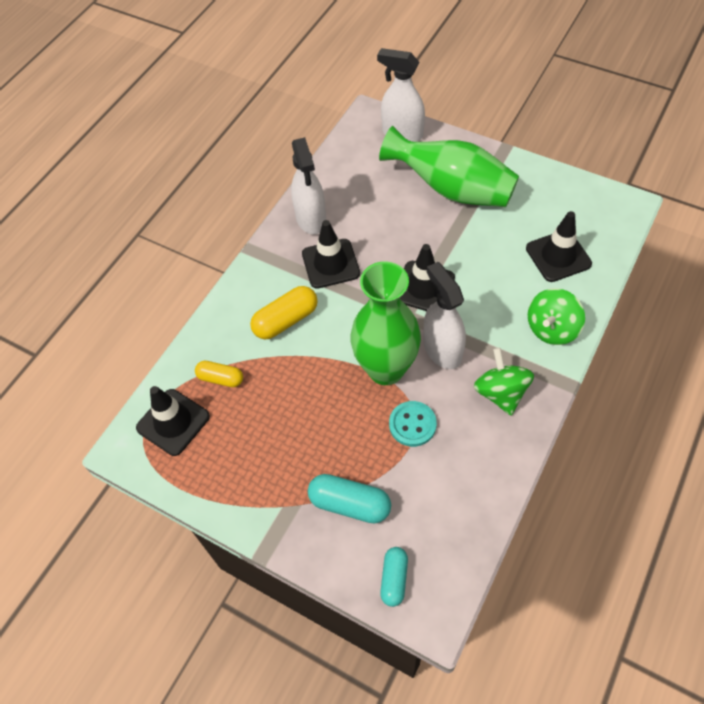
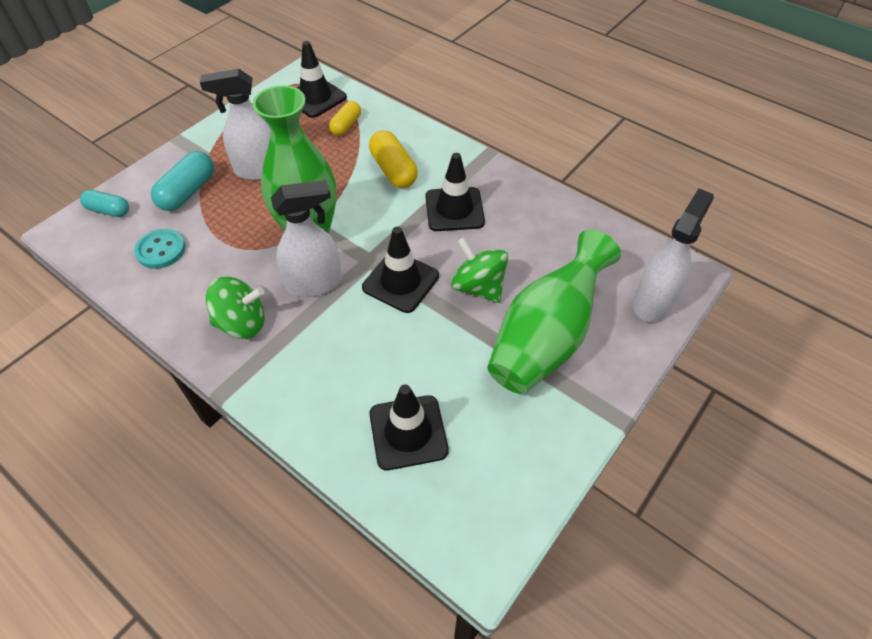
camera: 95 degrees right, 5 degrees down
(311, 219) = (520, 201): white spray bottle -> white spray bottle (259, 170)
(412, 424) = (241, 245): turquoise button -> turquoise button (161, 250)
(552, 329) = (302, 394): green spinning top -> green spinning top (478, 287)

